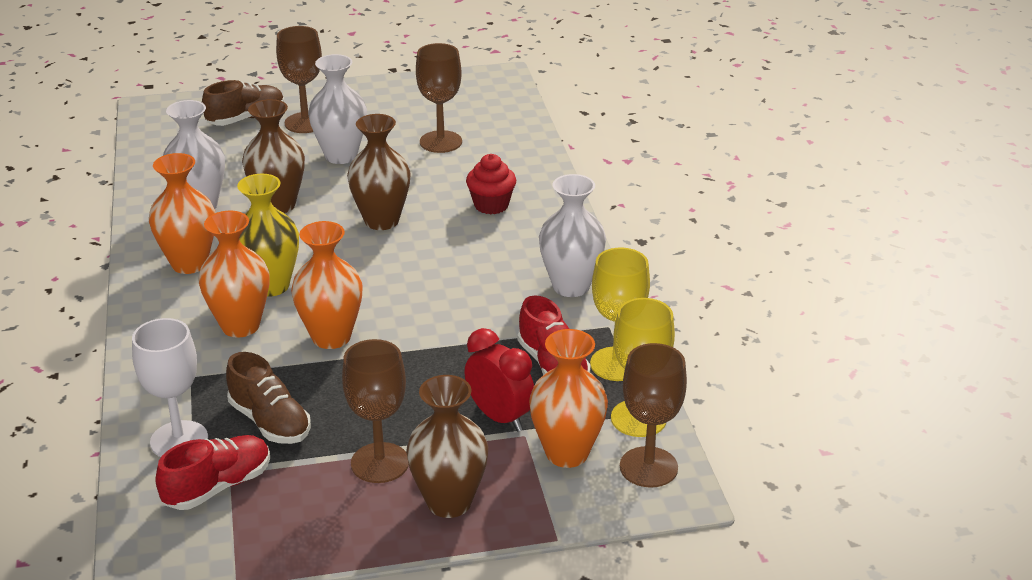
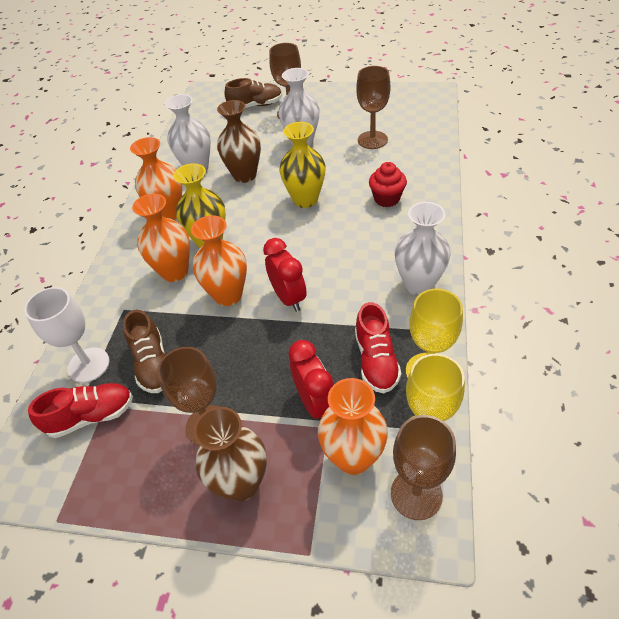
camera: 25 degrees right, 15 degrees up
(381, 221) = (305, 199): brown vase -> yellow vase
(414, 326) = (288, 298): none -> red clock

